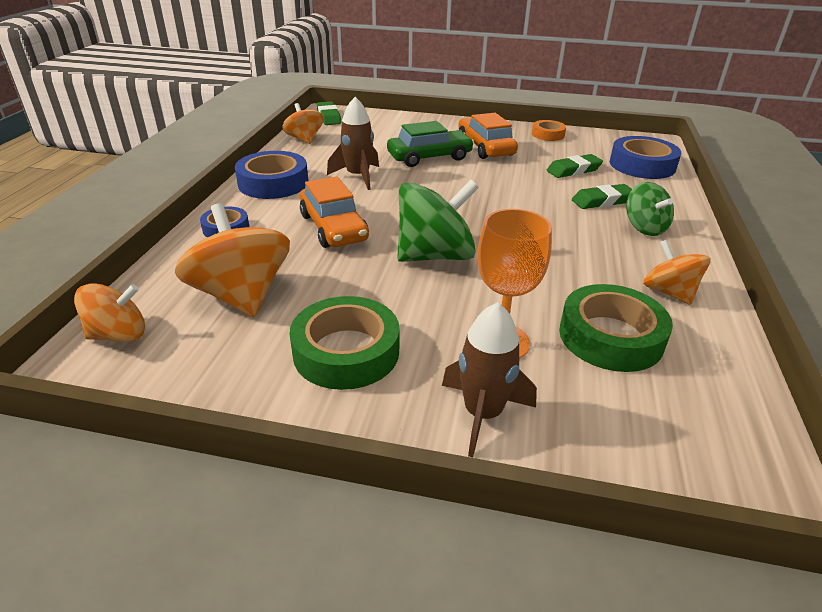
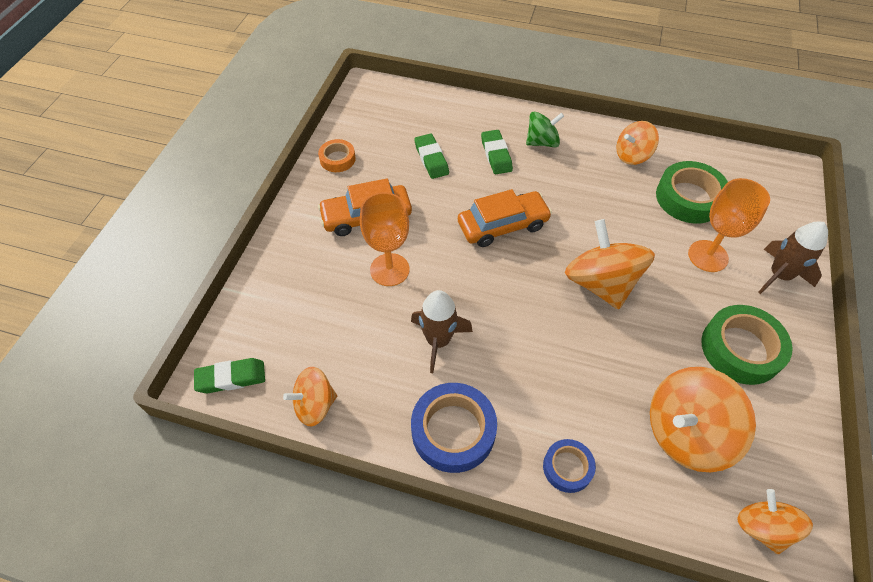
camera: 85 degrees left, 20 degrees up
(333, 228) = (558, 362): orange car -> orange car (503, 225)
(429, 157) = (389, 269): green car -> orange goblet
(435, 256) = (601, 283): green spinning top -> orange spinning top
(642, 165) = (422, 111): blue tape -> none

